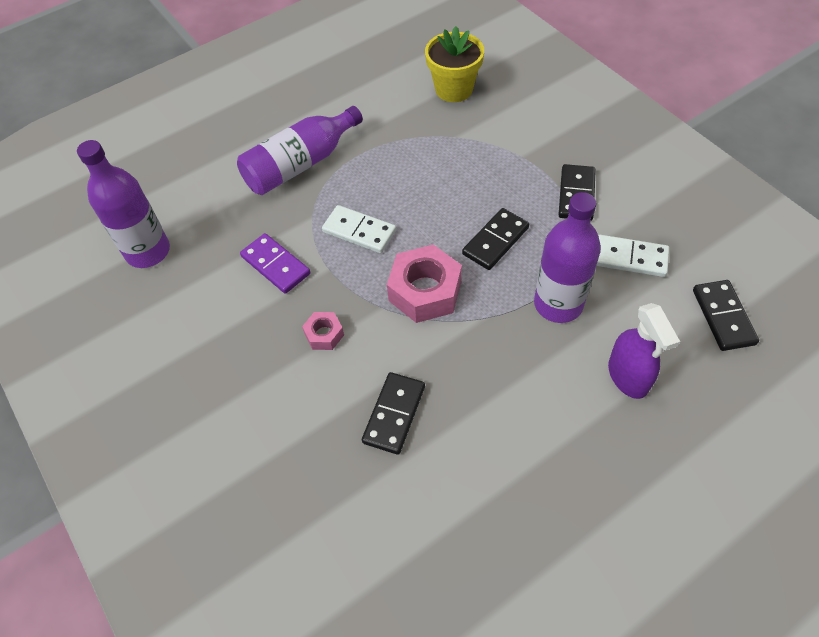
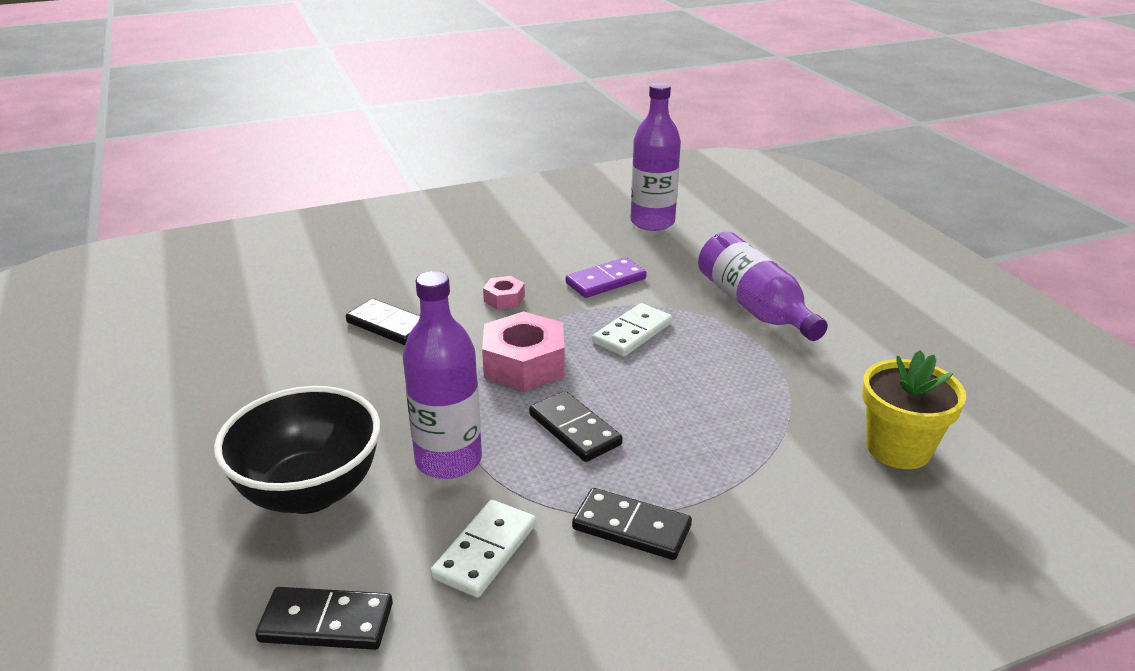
camera: 100 degrees right, 25 degrees down
(628, 376) = (310, 492): purple spray bottle -> black bowl

